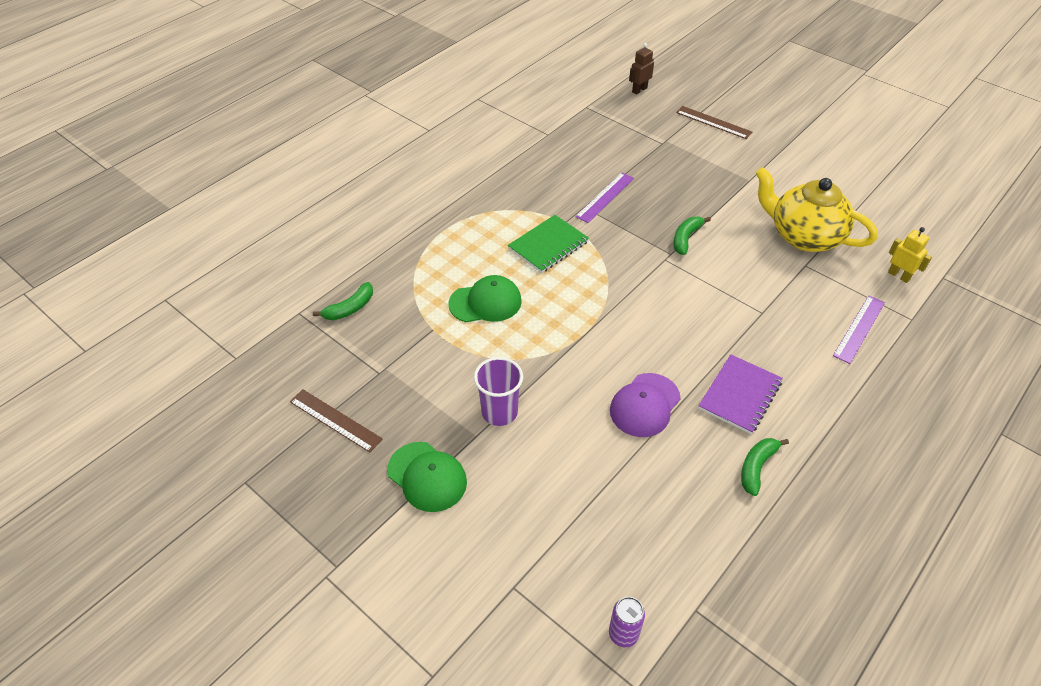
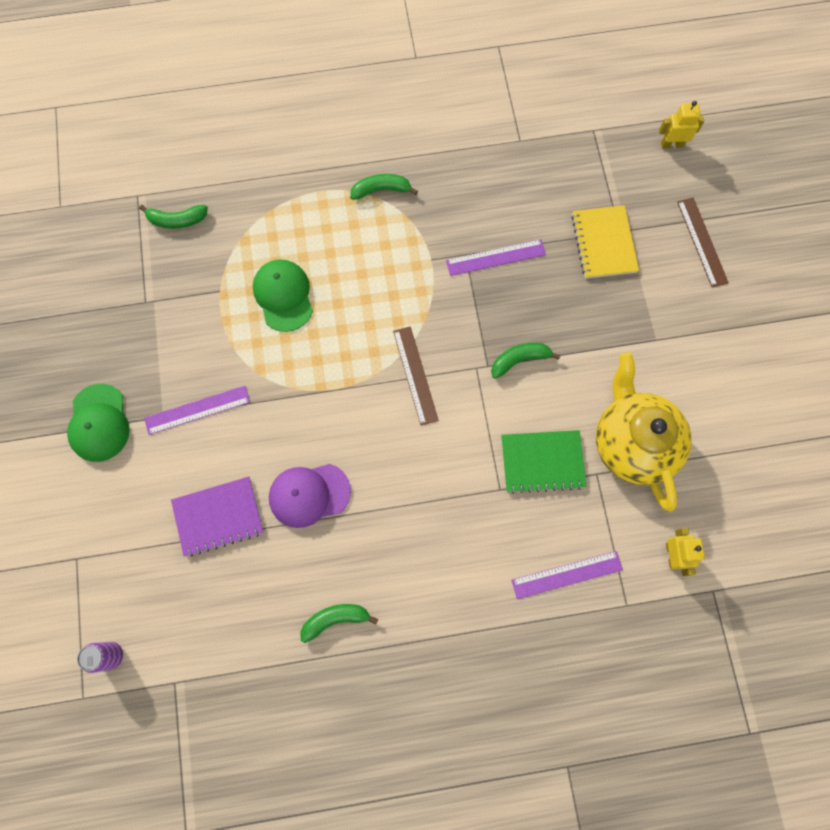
camera: 40 degrees right, 25 degrees up
(335, 420) = (80, 321): brown ruler -> brown ruler (415, 375)
(485, 302) = (283, 296): green cap -> green cap turned 135 degrees counterclockwise
(486, 206) = (381, 190): none -> green banana
(499, 412) = (197, 410): purple cup -> purple ruler
(548, 245) = (391, 275): green notebook -> green notebook (542, 462)
(639, 90) = (671, 144): brown robot -> yellow robot
(660, 154) = (603, 243): none -> yellow notebook
(740, 395) = (392, 549): purple notebook -> purple notebook (218, 517)

